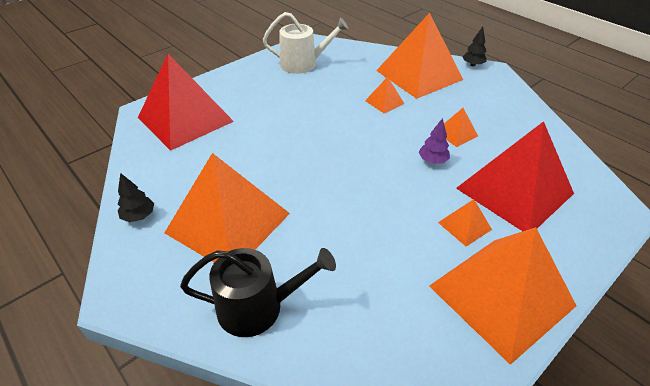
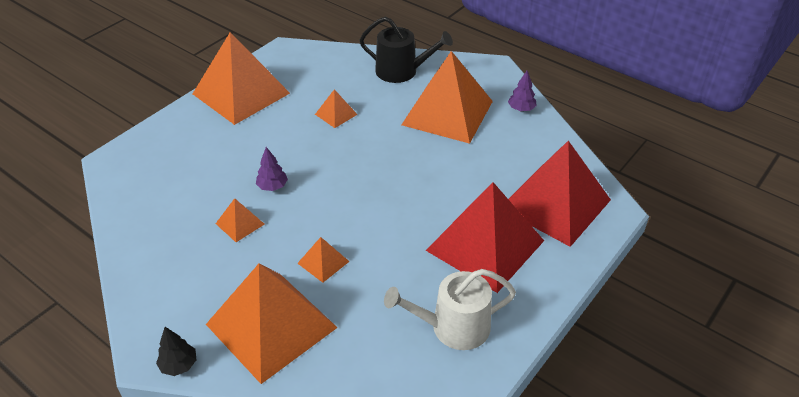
camera: 170 degrees right, 0 degrees up
(139, 216) = (521, 109): black tree -> purple tree
(258, 307) = (402, 71): black watering can -> black watering can turned 150 degrees counterclockwise
(464, 226) = (255, 132): orange pyramid -> orange pyramid (336, 114)
(514, 190) = (200, 166): red pyramid -> red pyramid (485, 245)

